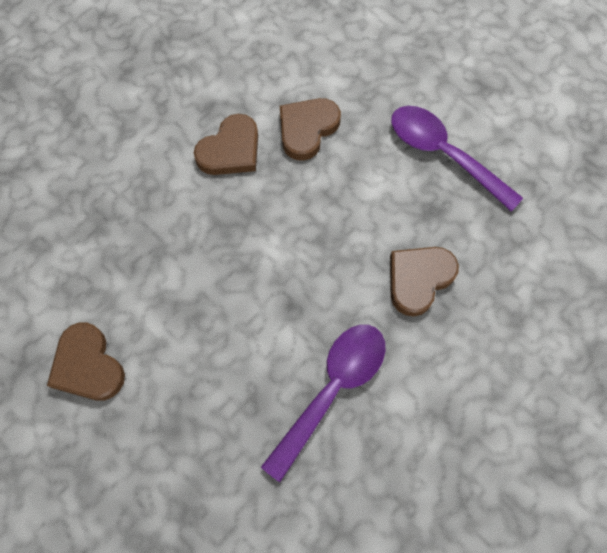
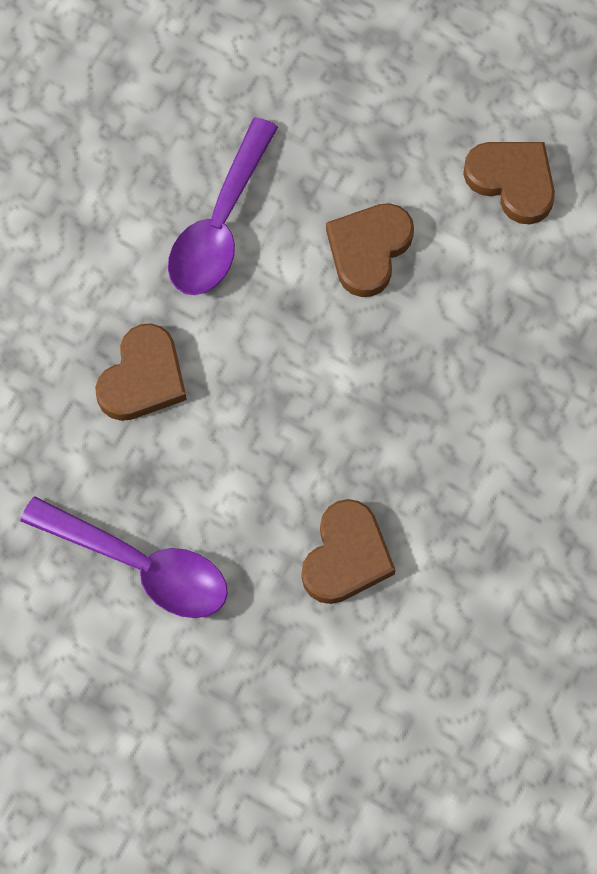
camera: 165 degrees right, 0 degrees up
(230, 150) = (444, 495): brown heart -> brown heart (368, 250)

